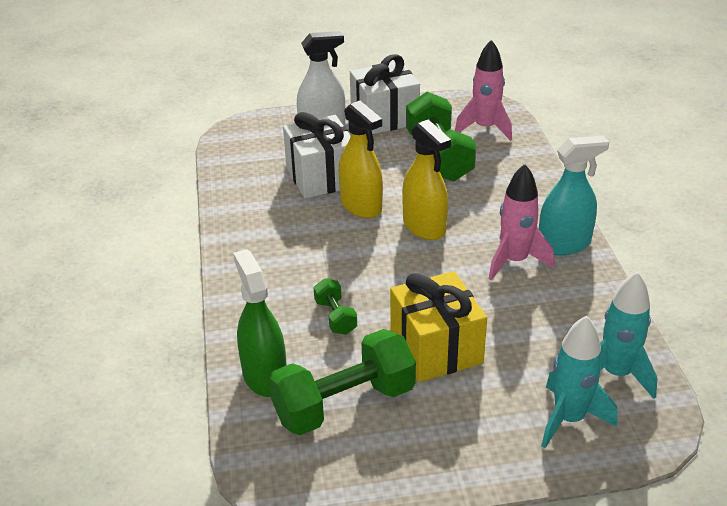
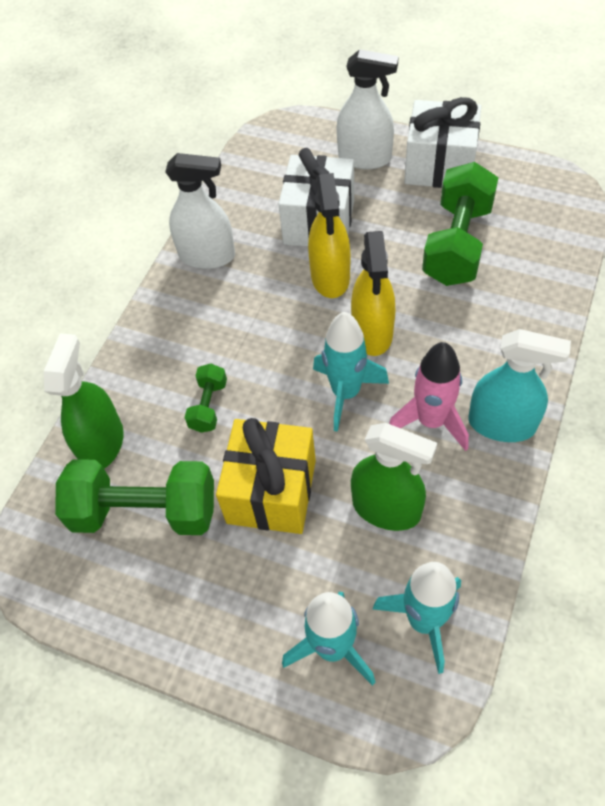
camera: 35 degrees right, 20 degrees up
(246, 226) = (207, 256): none -> white spray bottle
(437, 268) = (346, 393): none -> turquoise rocket
(485, 128) = (538, 223): pink rocket -> none
(530, 322) = (386, 508): none -> green spray bottle

